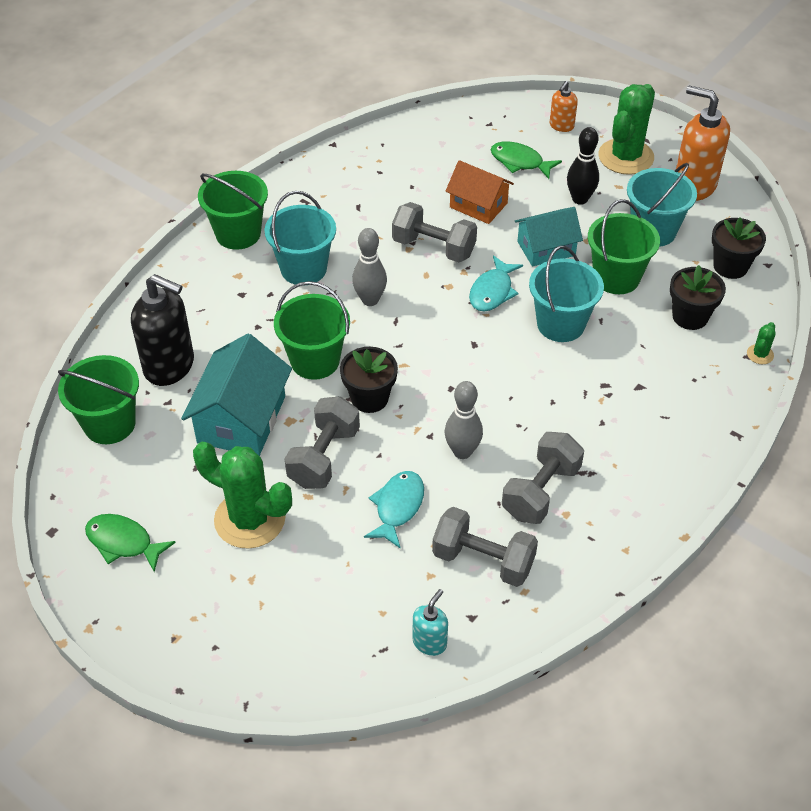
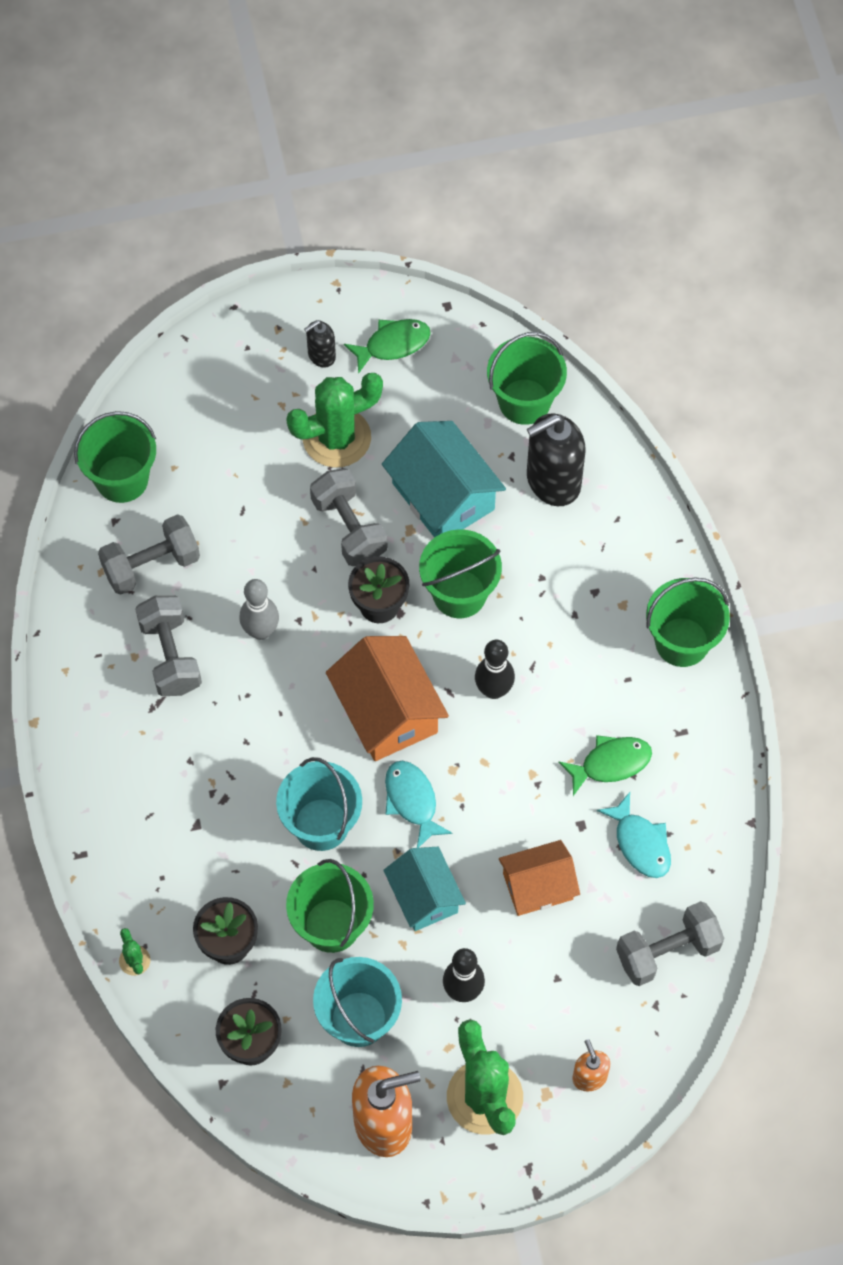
camera: 130 degrees right, 15 degrees up
(177, 585) = (321, 355): none -> black soap dispenser
(303, 269) = (583, 664): turquoise bucket -> none
(370, 300) = (493, 690): grey bowling pin -> black bowling pin
(398, 507) = (252, 544): turquoise fish -> turquoise fish (640, 843)
(430, 642) = (122, 479): turquoise soap dispenser -> green bucket
(434, 247) = (514, 797): grey dumbbell -> grey dumbbell (667, 952)
(445, 342) = (387, 711): none -> orange house
(520, 162) = (568, 982): green fish -> green fish (610, 763)
(546, 248) = (424, 896): turquoise house -> turquoise house turned 45 degrees counterclockwise

